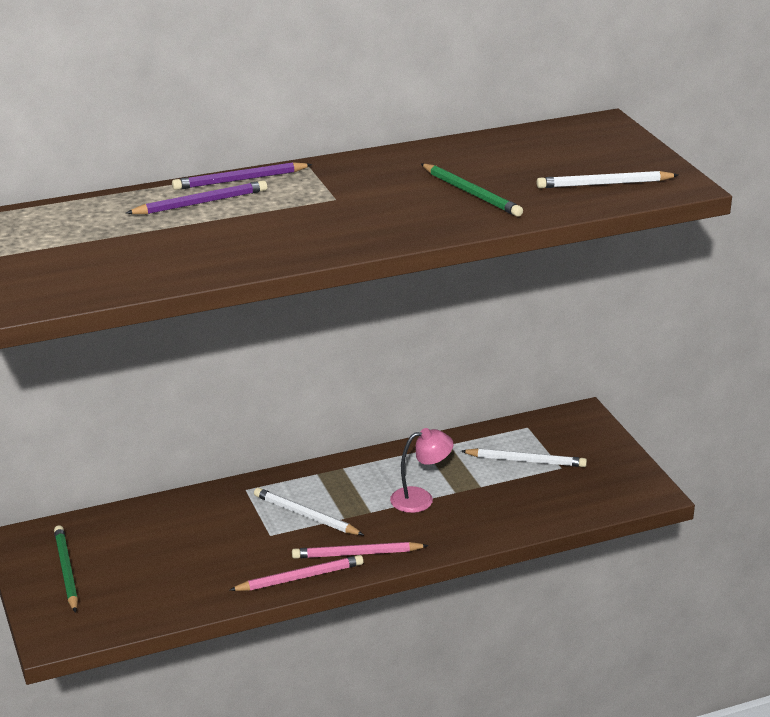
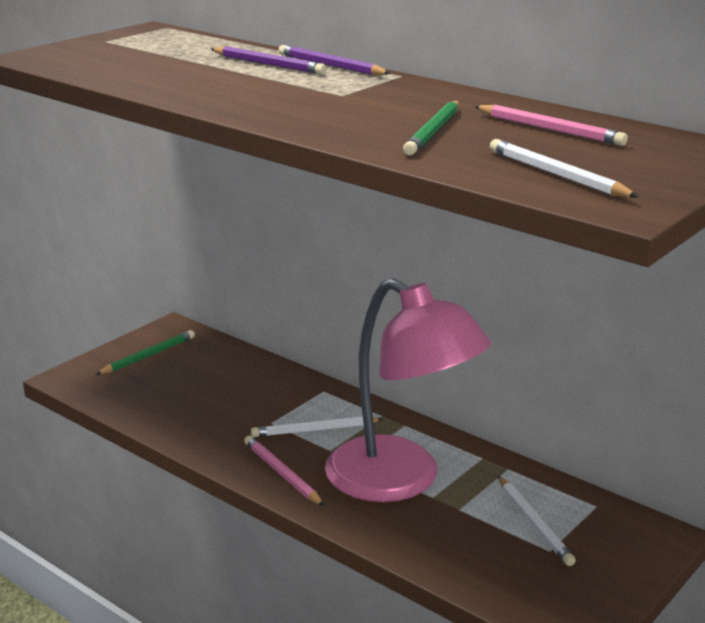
camera: 60 degrees right, 5 degrees down
(300, 577) = (222, 456): pink pencil -> pink pencil (550, 129)
(306, 515) = (314, 430): white pencil -> white pencil turned 105 degrees counterclockwise
(420, 498) = (400, 480): pink lamp -> pink lamp, size x2.44

